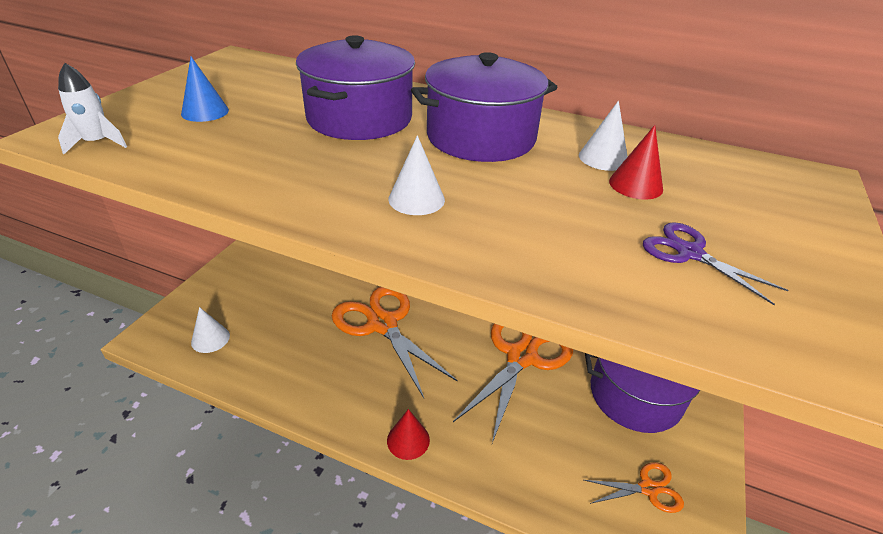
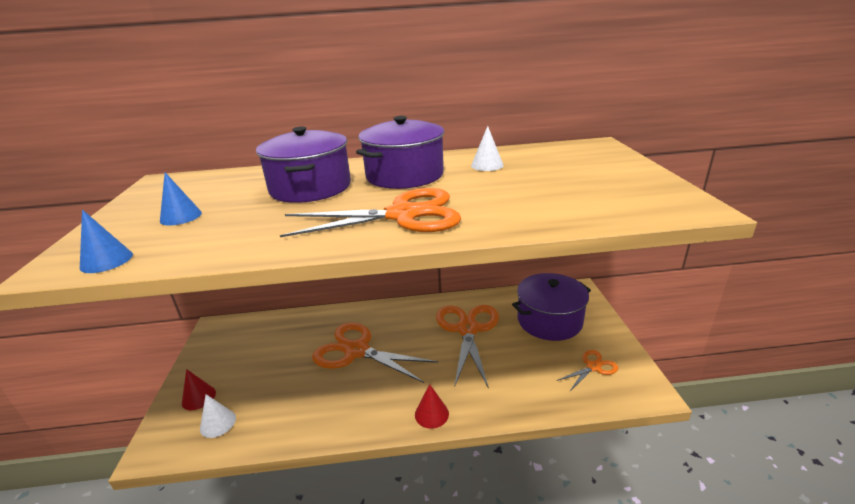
camera: 25 degrees left, 10 degrees down
(97, 143) = (106, 260): white rocket -> blue cone
(416, 199) = (403, 215): white cone -> orange scissors
(635, 185) = (518, 172): red cone -> red cone (198, 397)
(689, 253) = (577, 191): purple scissors -> none

